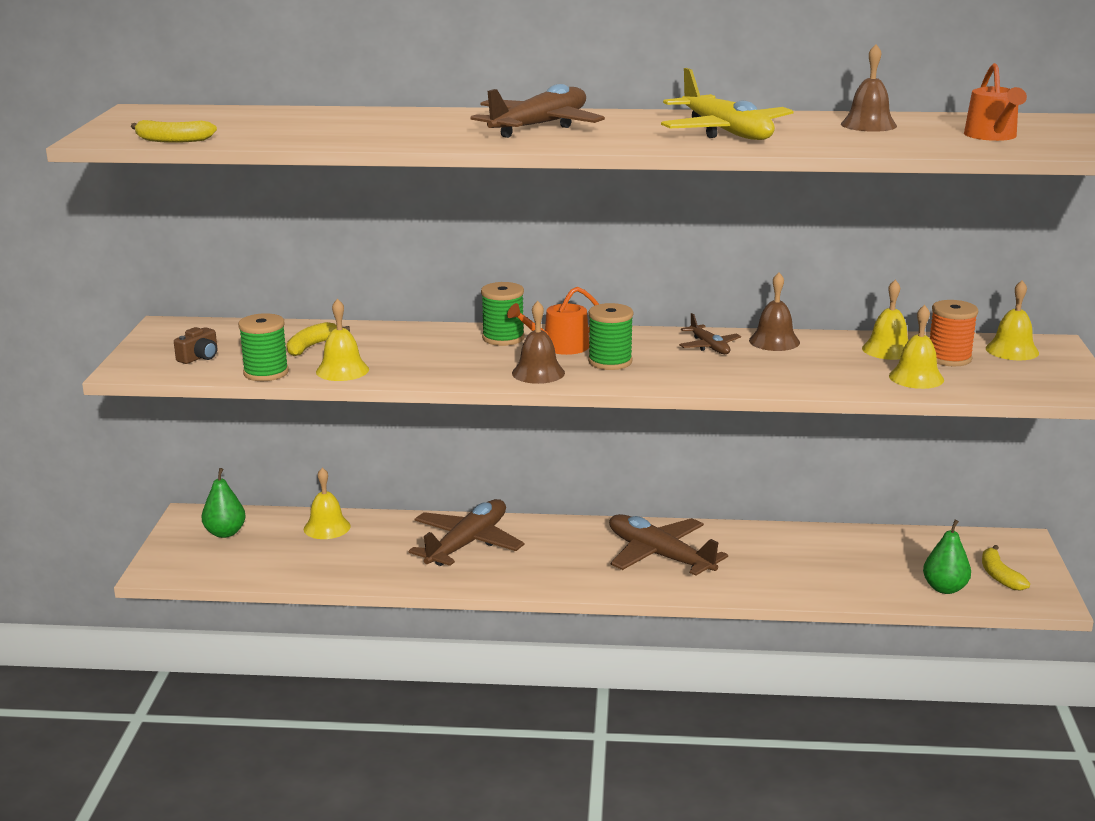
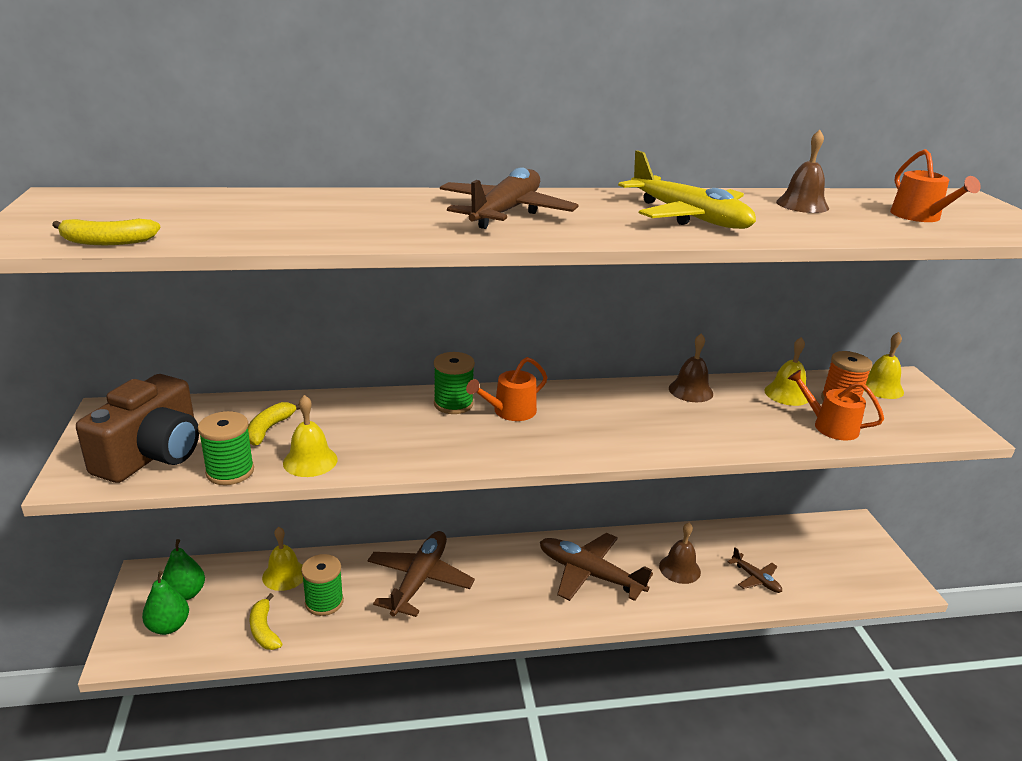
camera: 15 degrees left, 5 degrees up
(199, 357) = (152, 454): brown camera -> brown camera, size x2.46
(538, 373) = (504, 448): brown bell -> brown bell (679, 569)
(610, 362) = (564, 428): green spool -> green spool (324, 602)
(709, 346) = (640, 401): brown plane -> brown plane (755, 579)
(916, 377) = (830, 426): yellow bell -> orange watering can
(944, 588) = (826, 583): green pear -> green pear (169, 626)
(999, 576) = (858, 564): yellow banana -> yellow banana (264, 630)

